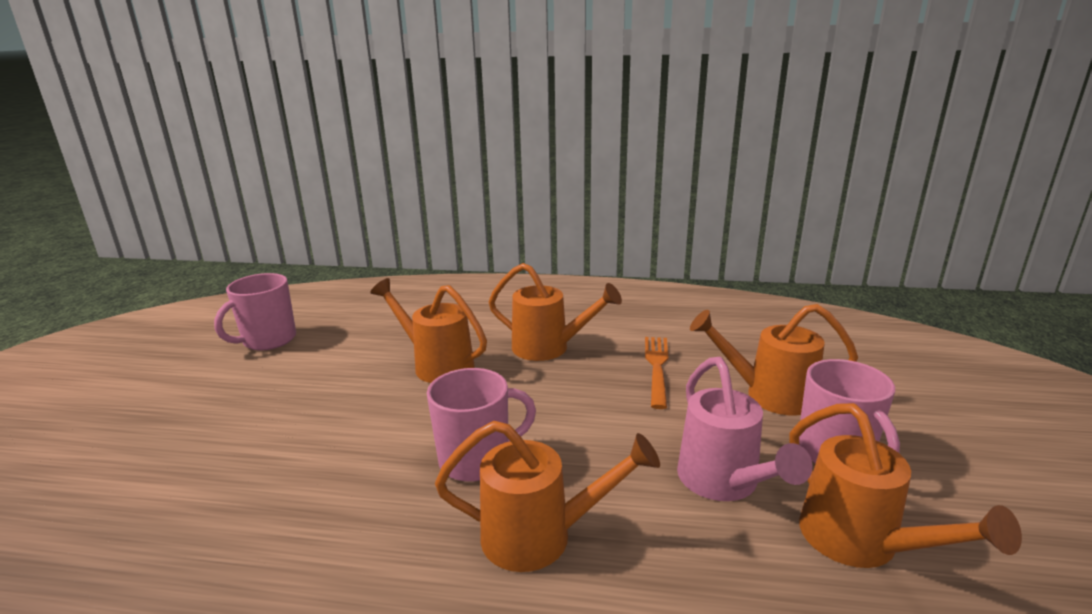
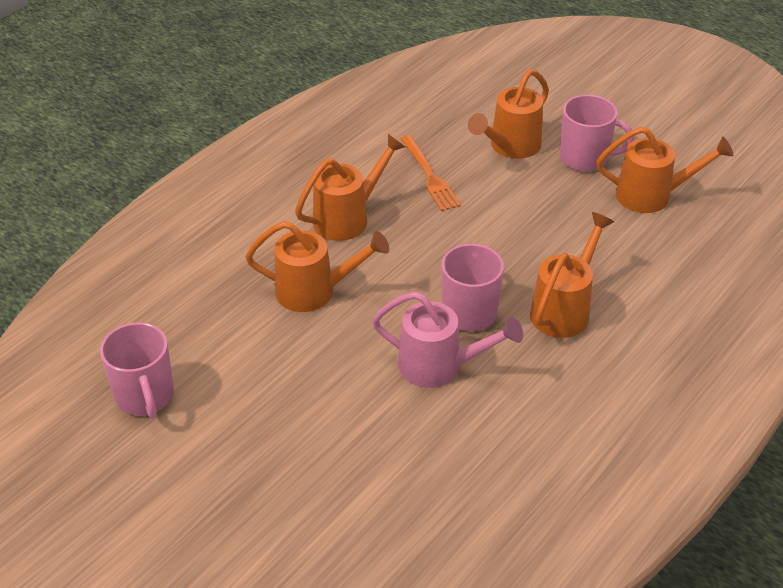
camera: 60 degrees left, 20 degrees up
(437, 365) = (314, 291): orange watering can -> orange watering can turned 150 degrees counterclockwise
(656, 367) = (430, 176): orange fork -> orange fork turned 150 degrees counterclockwise
(723, 482) = (575, 215): pink watering can -> pink watering can (439, 366)

